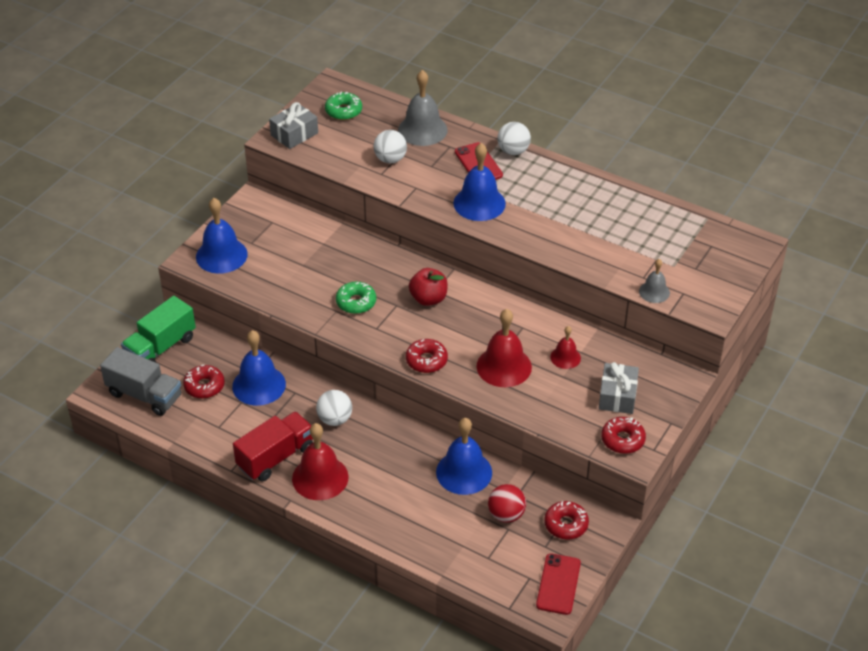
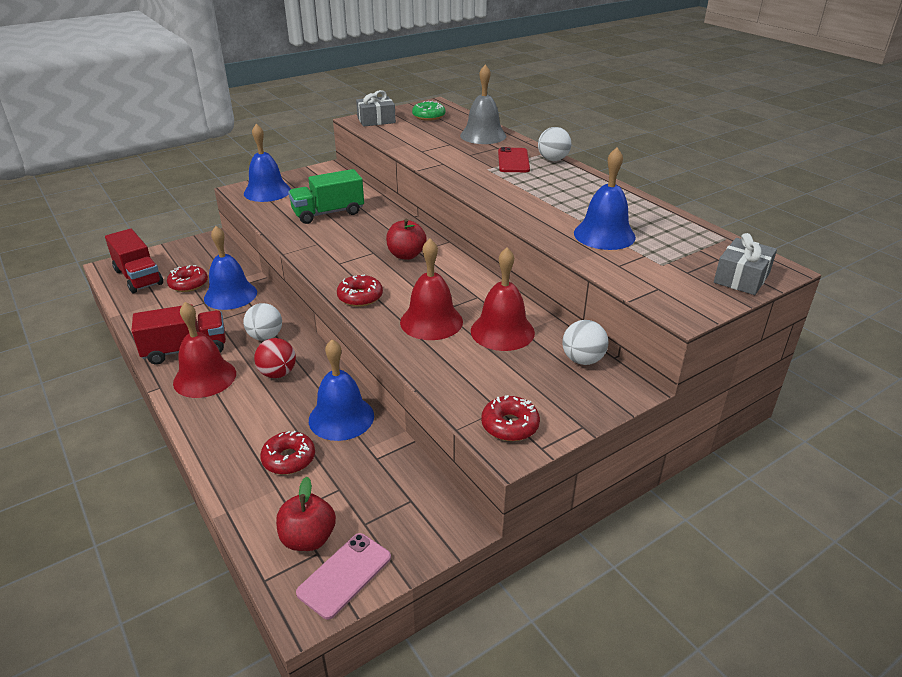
camera: 25 degrees right, 10 degrees down
(144, 395) = (138, 277): grey truck -> red truck
(161, 347) = (186, 252): green truck -> green truck (328, 213)
(356, 302) = (340, 242): green donut -> none
(390, 159) = (438, 145): white ball -> white ball (582, 360)
(479, 203) = (491, 182): blue bell -> blue bell (604, 235)
(506, 515) = (349, 473): red ball -> red ball (278, 373)
(515, 571) = (308, 538): none -> red apple
(558, 584) = (344, 575): red phone -> pink phone
(565, 357) = (502, 331): red bell -> red bell, size x1.80
(566, 524) = (407, 508): red donut -> red donut (289, 459)
(617, 396) = (535, 381): grey gift -> grey gift (741, 278)
(654, 292) = (623, 279): grey bell -> none

